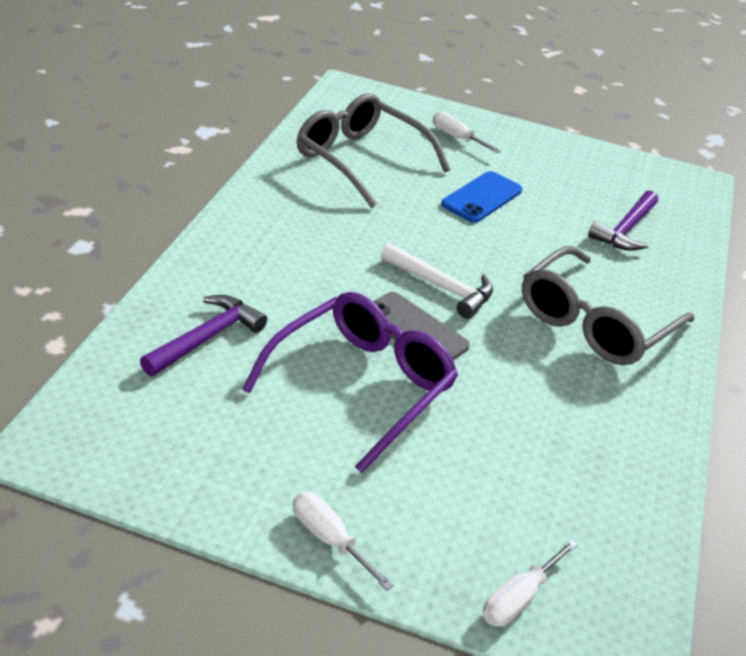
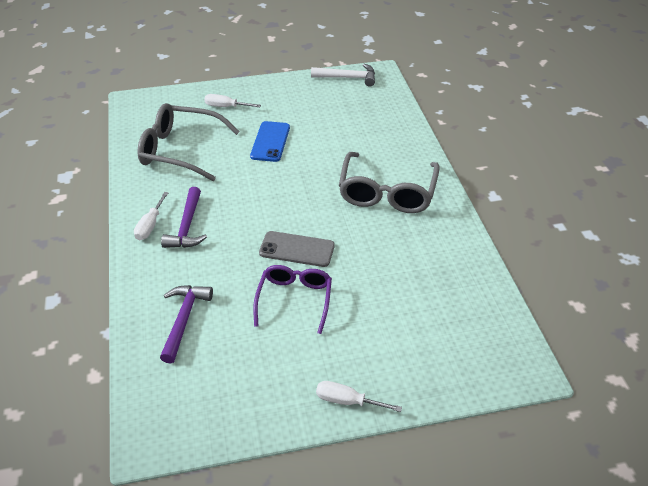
camera: 25 degrees left, 5 degrees up
(362, 385) = (294, 299): purple glasses -> purple glasses, size x0.66
(441, 287) = (291, 213): white hammer -> white hammer (348, 78)
(518, 598) = (461, 375): white screwdriver -> white screwdriver (150, 225)
(625, 230) = (362, 124): purple hammer -> purple hammer (187, 226)

